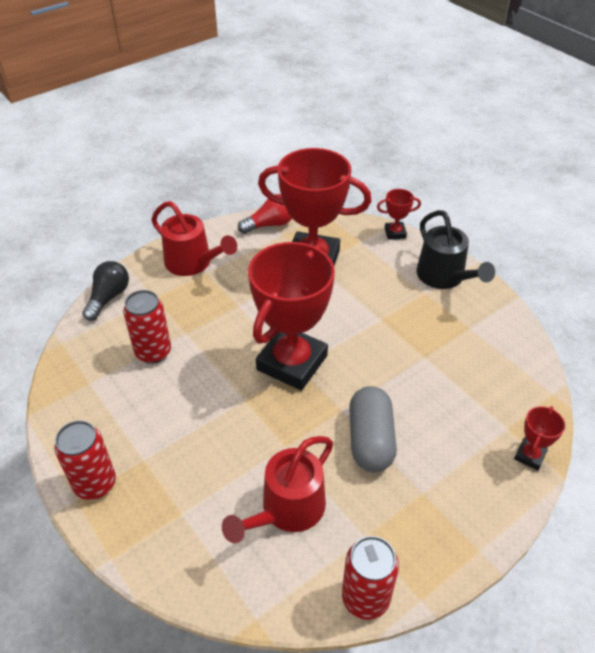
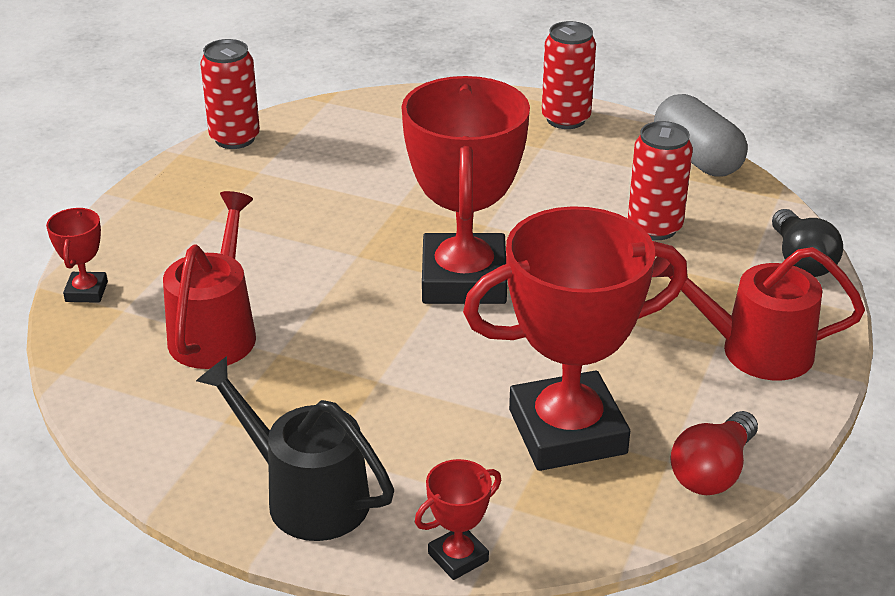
camera: 150 degrees right, 10 degrees down
(287, 510) = (354, 162): red watering can -> red watering can (216, 330)
(370, 440) = (300, 241): grey capsule -> grey capsule (696, 158)

